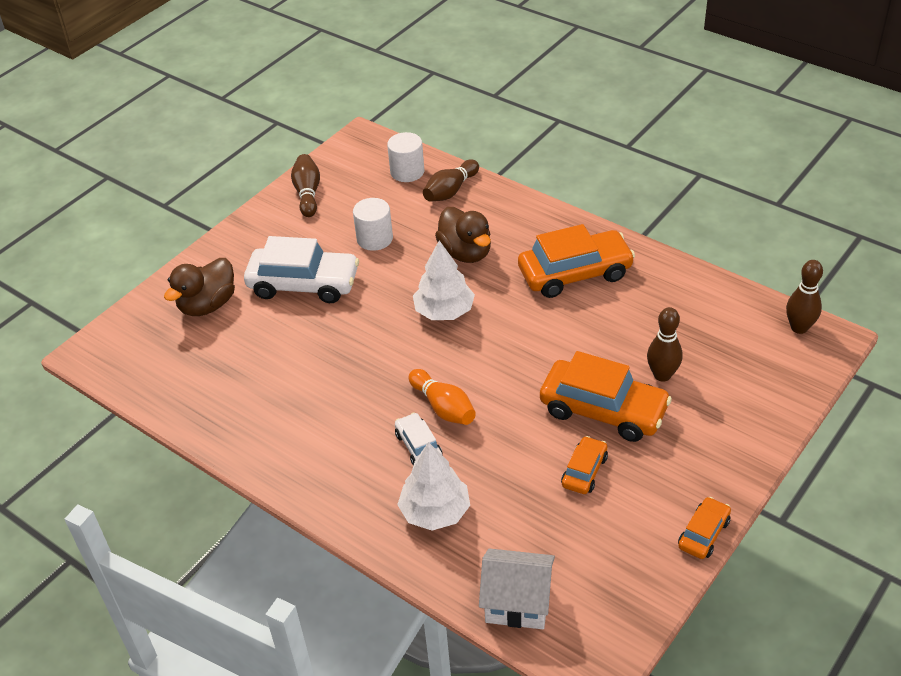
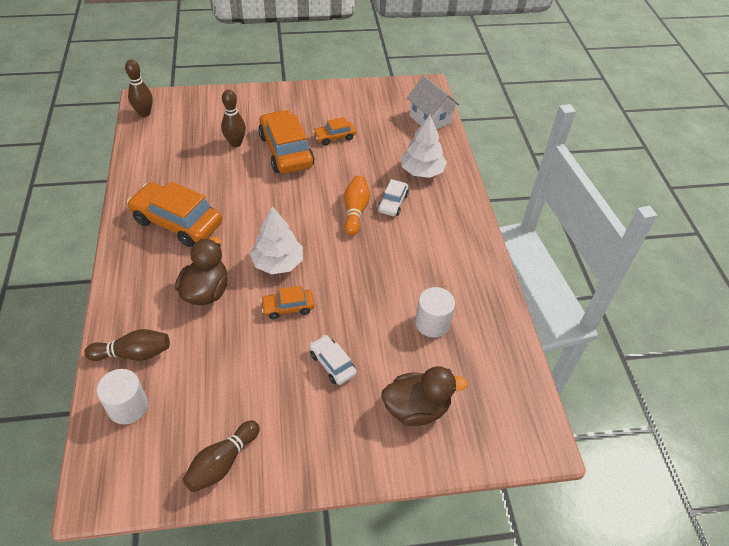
camera: 140 degrees left, 5 degrees up
(304, 284) = (332, 364): white car -> white car, size x0.51
(374, 239) = (239, 359): white cylinder -> white cylinder (432, 323)
(703, 534) = (326, 87): orange car -> orange car (288, 307)

